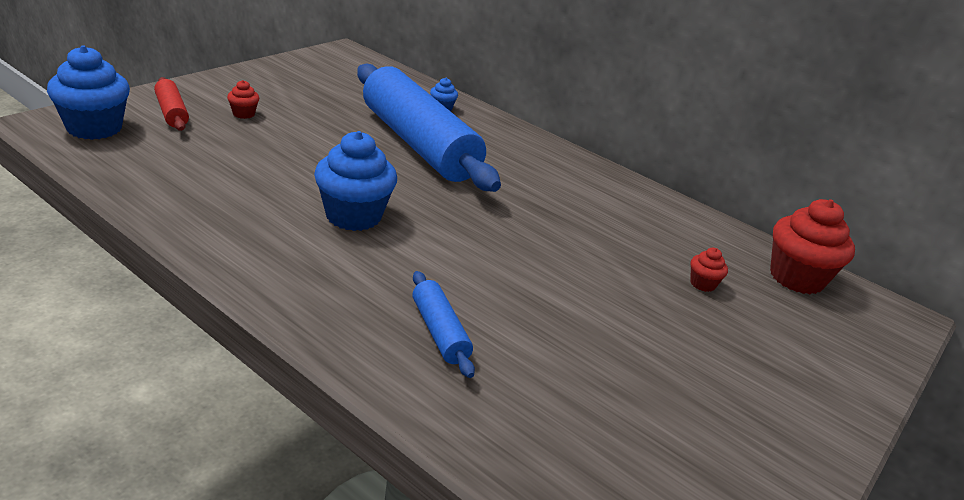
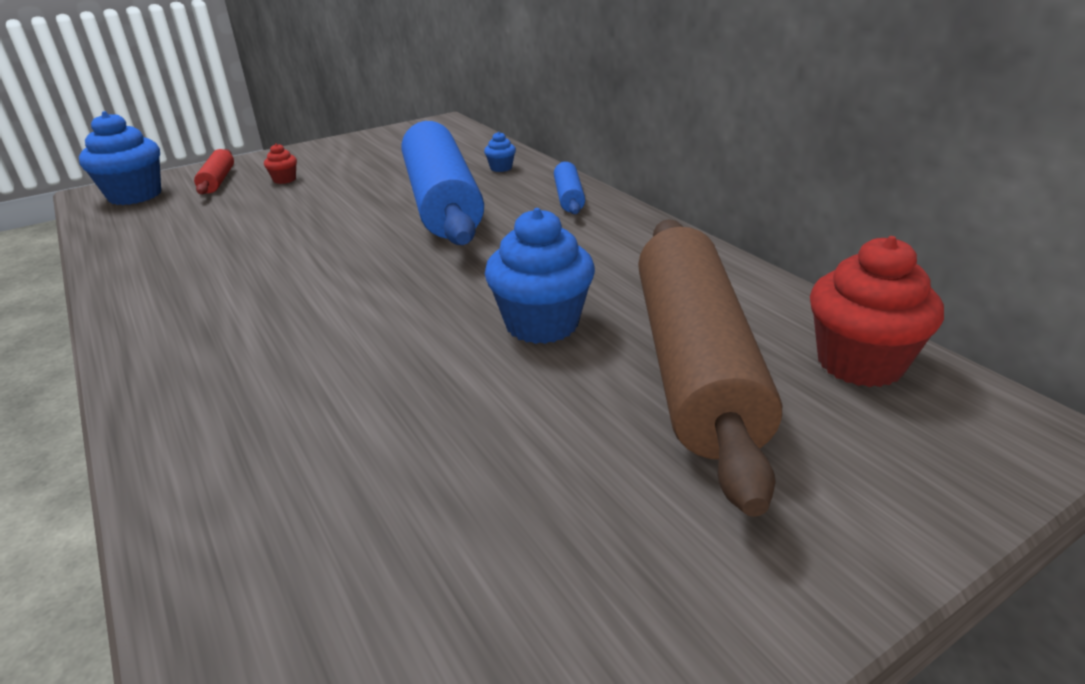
camera: 25 degrees right, 0 degrees up
(353, 216) = (301, 273): blue cupcake -> blue cupcake (542, 324)
(439, 332) = (277, 404): blue rolling pin -> blue rolling pin (569, 197)
(702, 284) = (694, 364): red cupcake -> brown rolling pin

